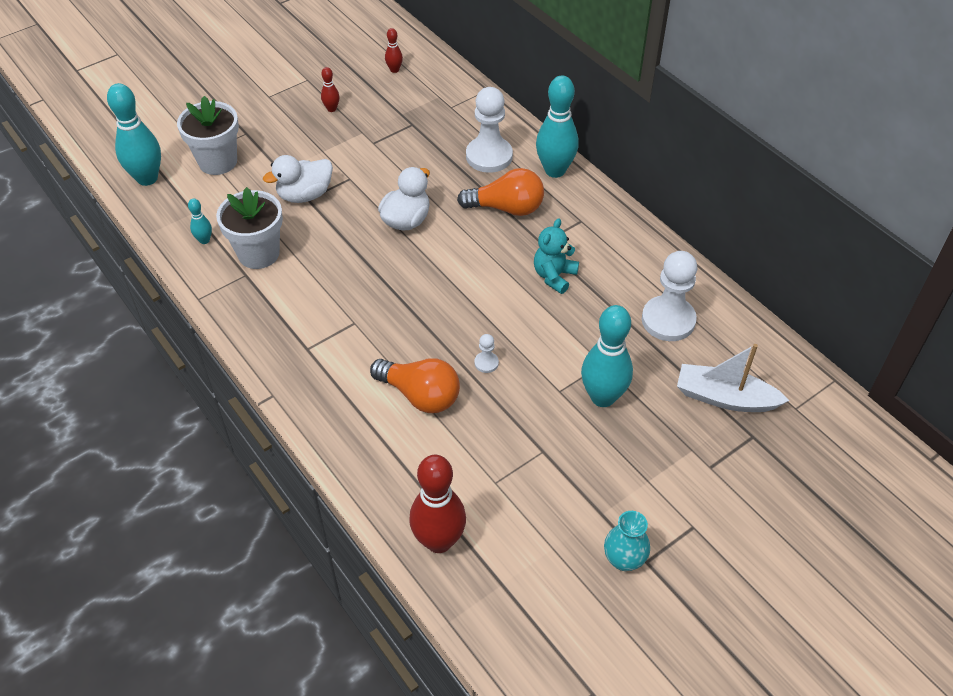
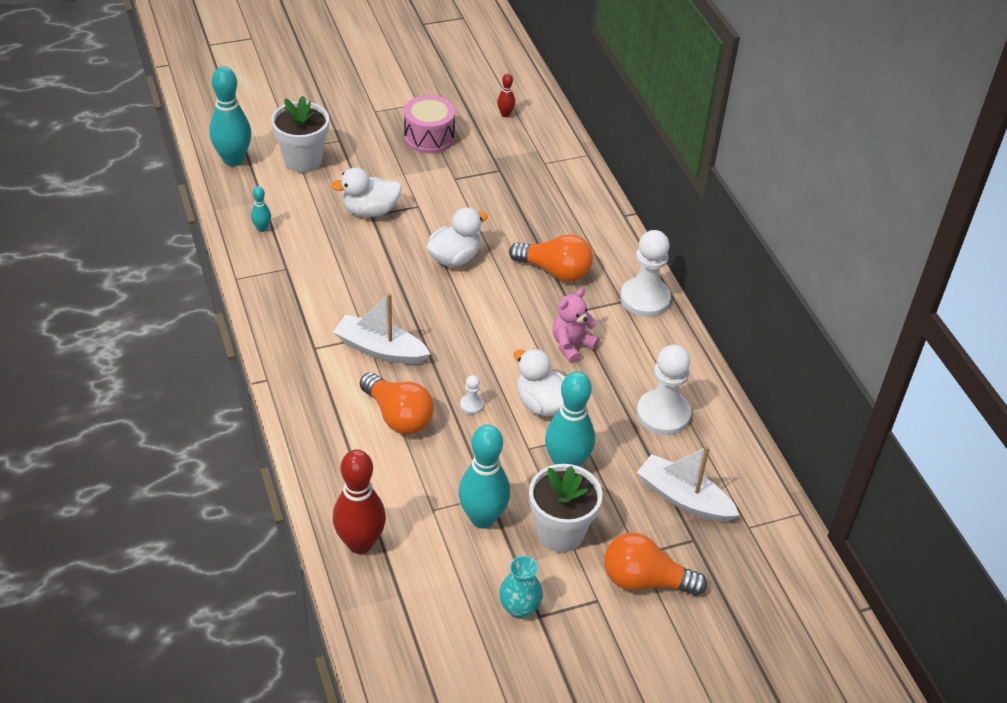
camera: 15 degrees right, 5 degrees down
(258, 253) = (306, 253): white flower pot -> white flower pot (560, 532)
(331, 109) = (429, 137): red bowling pin -> pink drum
(373, 332) = (380, 349): none -> white boat
(489, 156) = (560, 218): white pawn -> white pawn (645, 299)
(552, 342) = (542, 404): none -> white duck
(554, 276) = (571, 345): turquoise teddy bear -> pink teddy bear
(555, 170) = (618, 248): turquoise bowling pin -> turquoise bowling pin (482, 518)
(728, 492) = (645, 580): none -> orange light bulb

